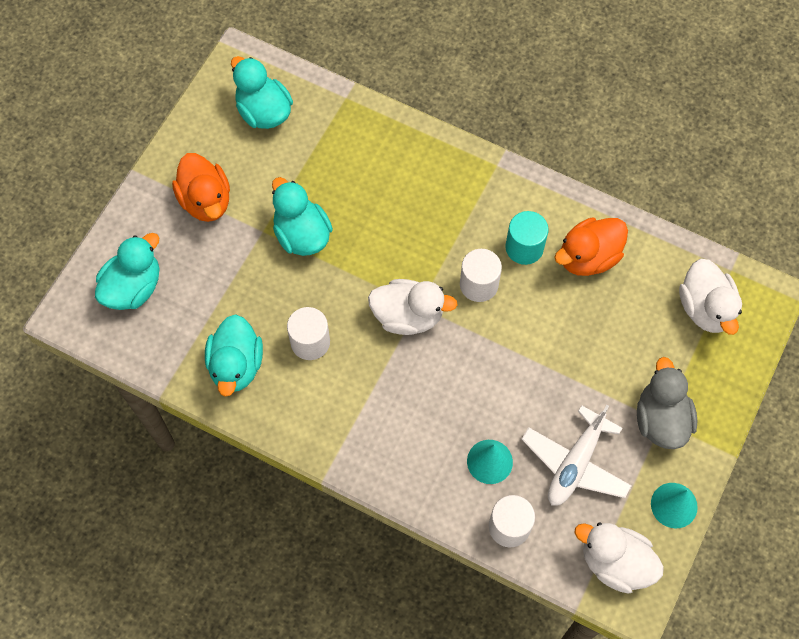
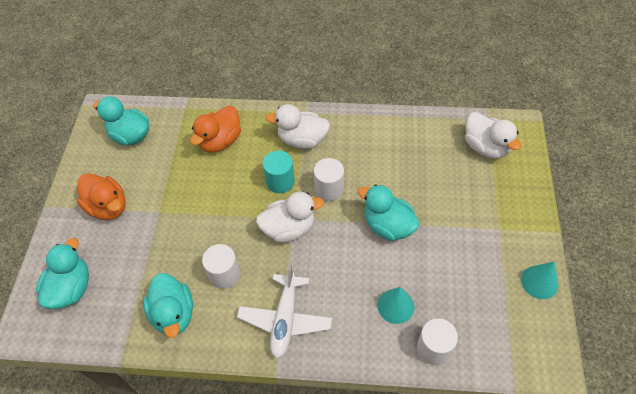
camera: 20 degrees left, 10 degrees down
(302, 234) = (189, 203): turquoise duck -> turquoise duck (388, 226)
(524, 247) = (348, 154): turquoise cylinder -> turquoise cylinder (280, 181)
(575, 463) = (456, 281): white plane -> white plane (285, 319)
(588, 257) = (393, 145): orange duck -> orange duck (220, 141)
(615, 562) = (523, 341): white duck -> white duck (302, 140)
(661, 419) = (497, 228): grey duck -> none

